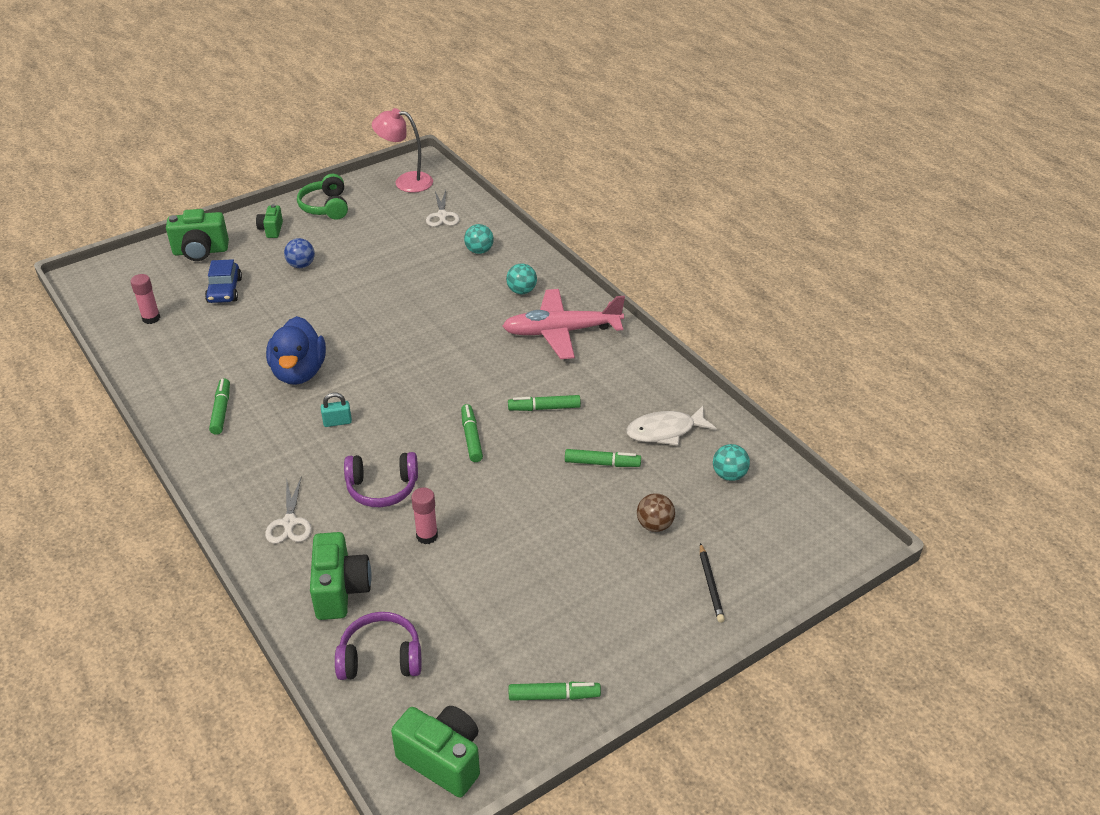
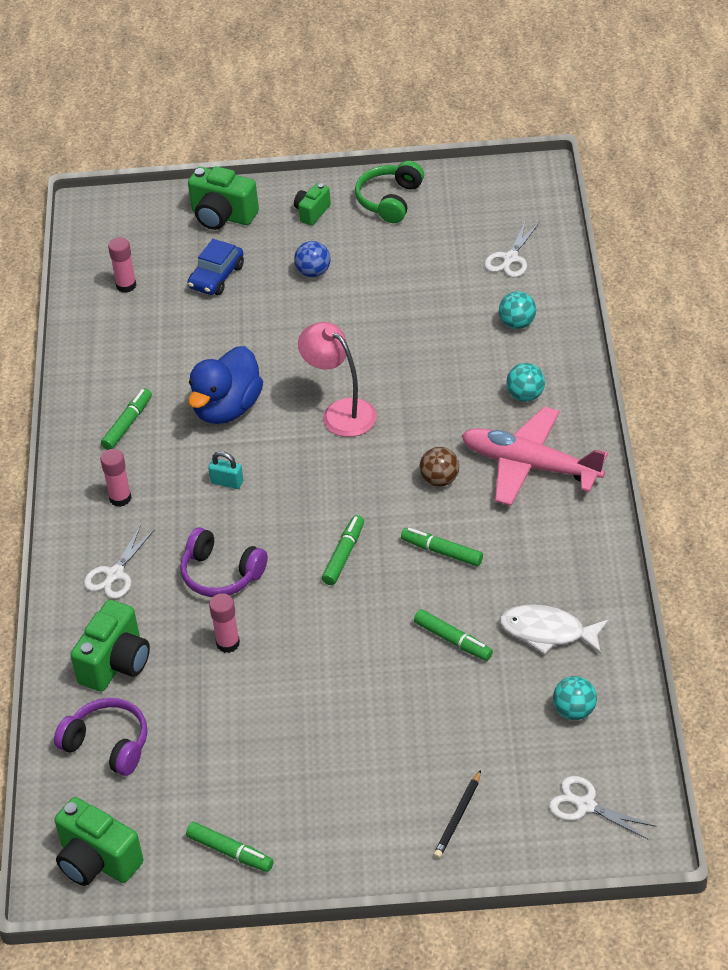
camera: 35 degrees right, 5 degrees up
(253, 465) = (120, 498): none -> pink glue stick
(406, 181) = (502, 194): pink lamp -> pink lamp (341, 412)
(443, 760) = (97, 861): green camera -> green camera turned 150 degrees clockwise
(654, 525) = (452, 731): brown ball -> brown ball (440, 480)
(793, 535) = (585, 805): none -> white scissors

